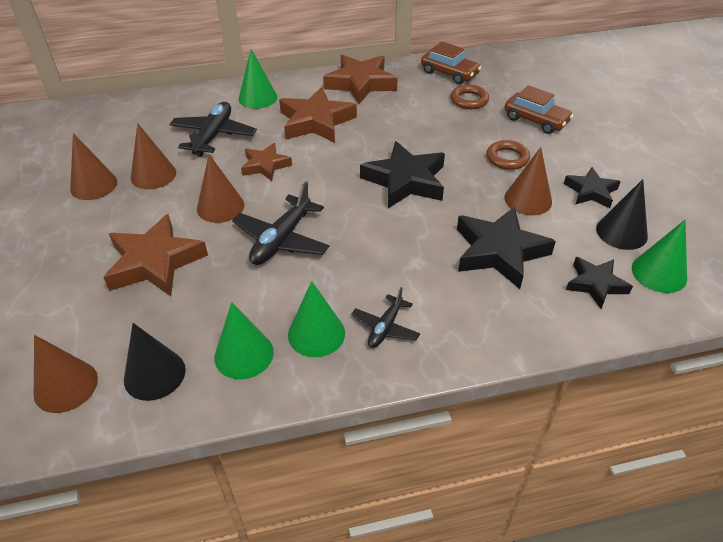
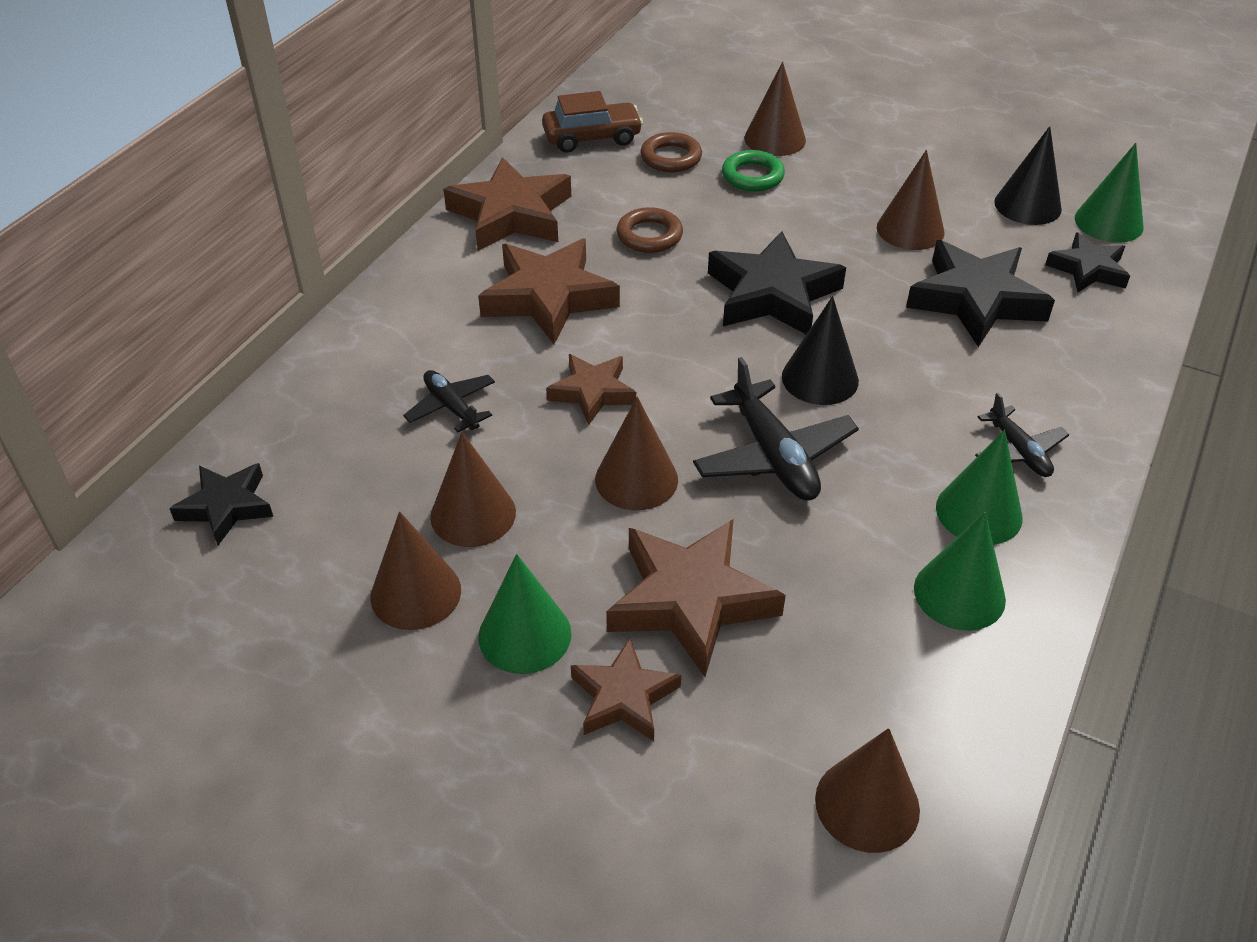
camera: 50 degrees left, 0 degrees up
(78, 272) = (624, 697): none -> brown star
(154, 374) = (923, 697): black cone -> black cone (820, 378)
(213, 136) = (451, 407): black plane -> black plane, size x0.60
(258, 98) = (411, 319): green cone -> green cone (524, 635)
(492, 129) = (752, 176): none -> green ring
(507, 158) = (820, 199): brown ring -> brown ring (649, 235)
(536, 120) = (775, 139): brown car -> brown cone
(591, 191) = (943, 183): black star -> black star (226, 506)

